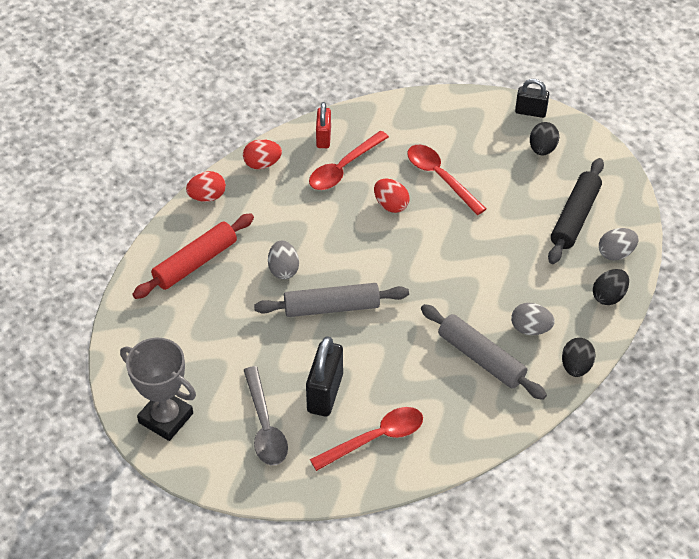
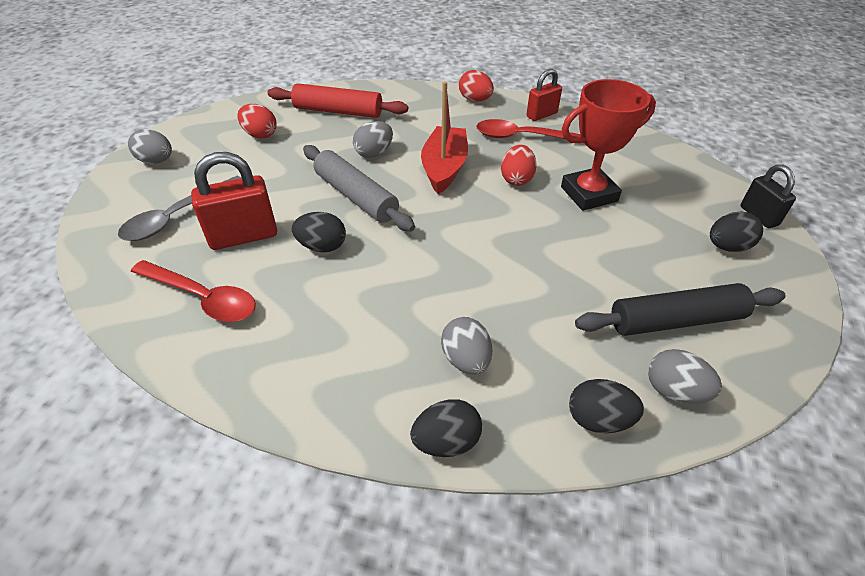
camera: 55 degrees right, 5 degrees down
(166, 418) = (156, 161): grey trophy -> grey egg
(207, 196) = (411, 91): red egg -> red egg (260, 135)
(325, 393) = (243, 236): black padlock -> red padlock
(341, 237) = (444, 168): none -> red boat
(374, 352) = (322, 246): none -> black egg
(440, 177) = (589, 194): red spoon -> red trophy
(481, 358) = (381, 334): grey rolling pin -> none

